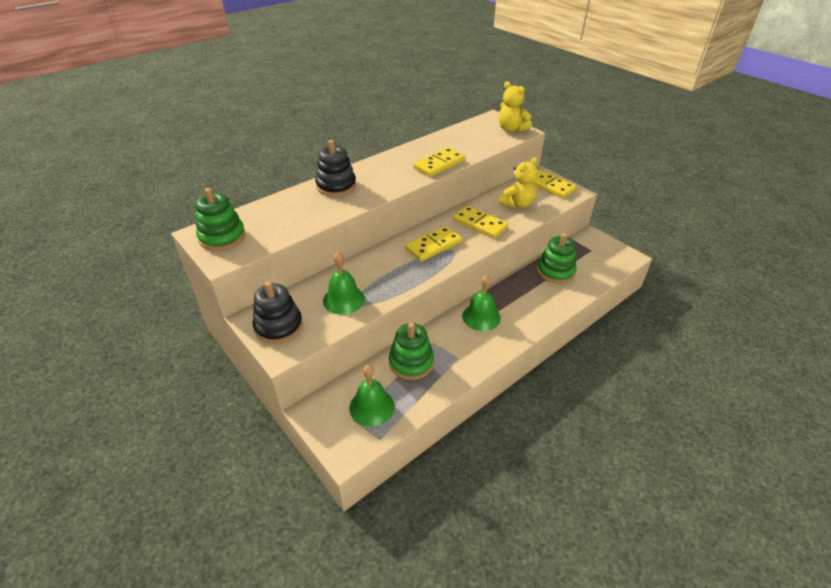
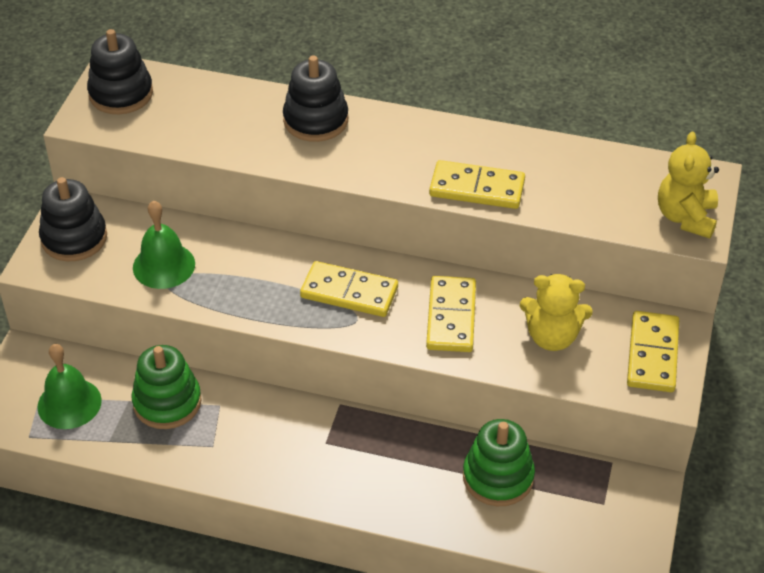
camera: 55 degrees right, 5 degrees up
(222, 237) = (121, 94): green stacking toy -> black stacking toy
(481, 317) = (312, 433): green bell -> none

